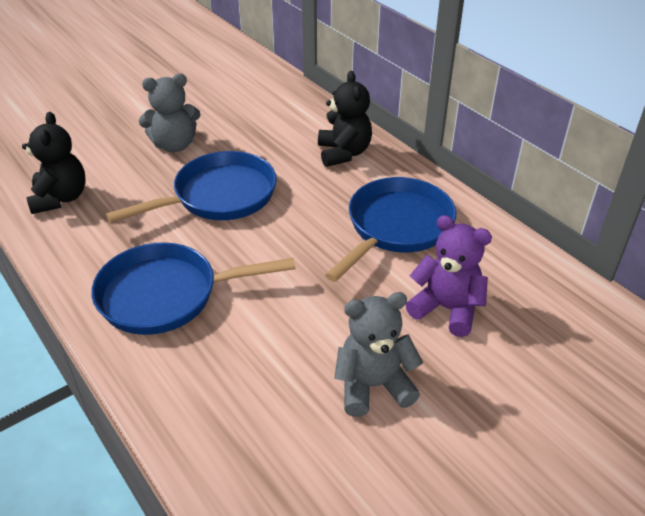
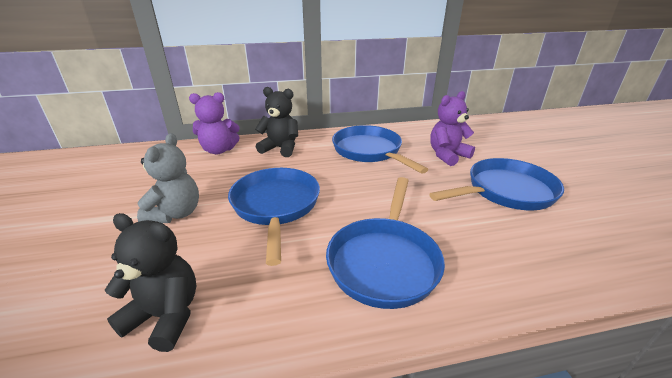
camera: 65 degrees left, 10 degrees down
(304, 114) = (219, 150): none -> purple teddy bear
(373, 386) = (506, 191): grey teddy bear -> blue pan

